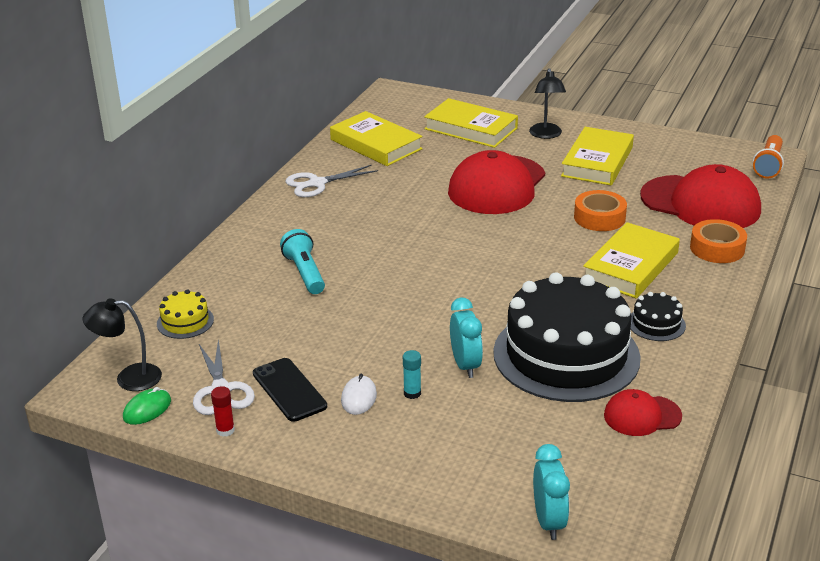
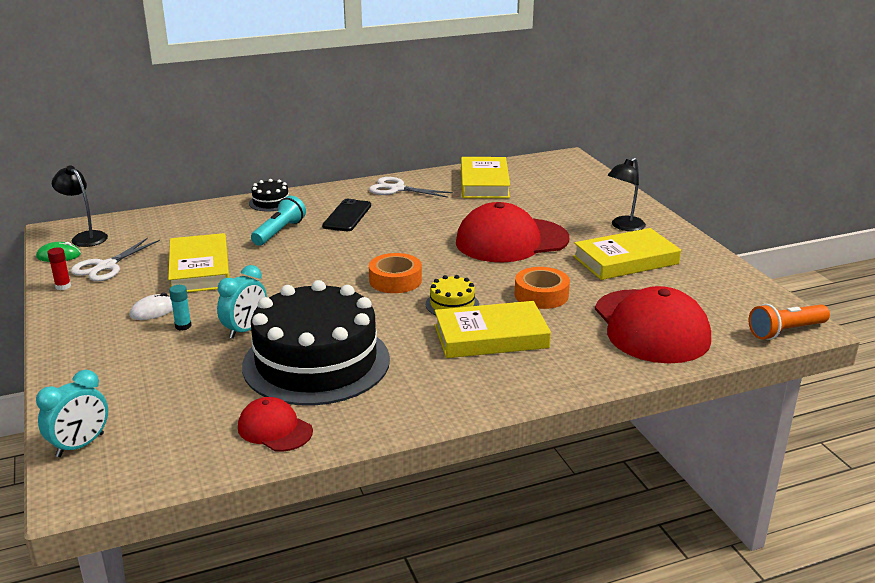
camera: 45 degrees right, 5 degrees down
(185, 321) = (168, 225): yellow cake -> yellow cake (452, 304)
(289, 390) = (133, 285): black phone -> black phone (347, 216)
(471, 128) = (573, 200): yellow book -> yellow book (200, 269)
(656, 324) = (422, 382): black cake -> black cake (271, 202)
(717, 248) = (591, 362): orange tape -> orange tape (395, 280)

